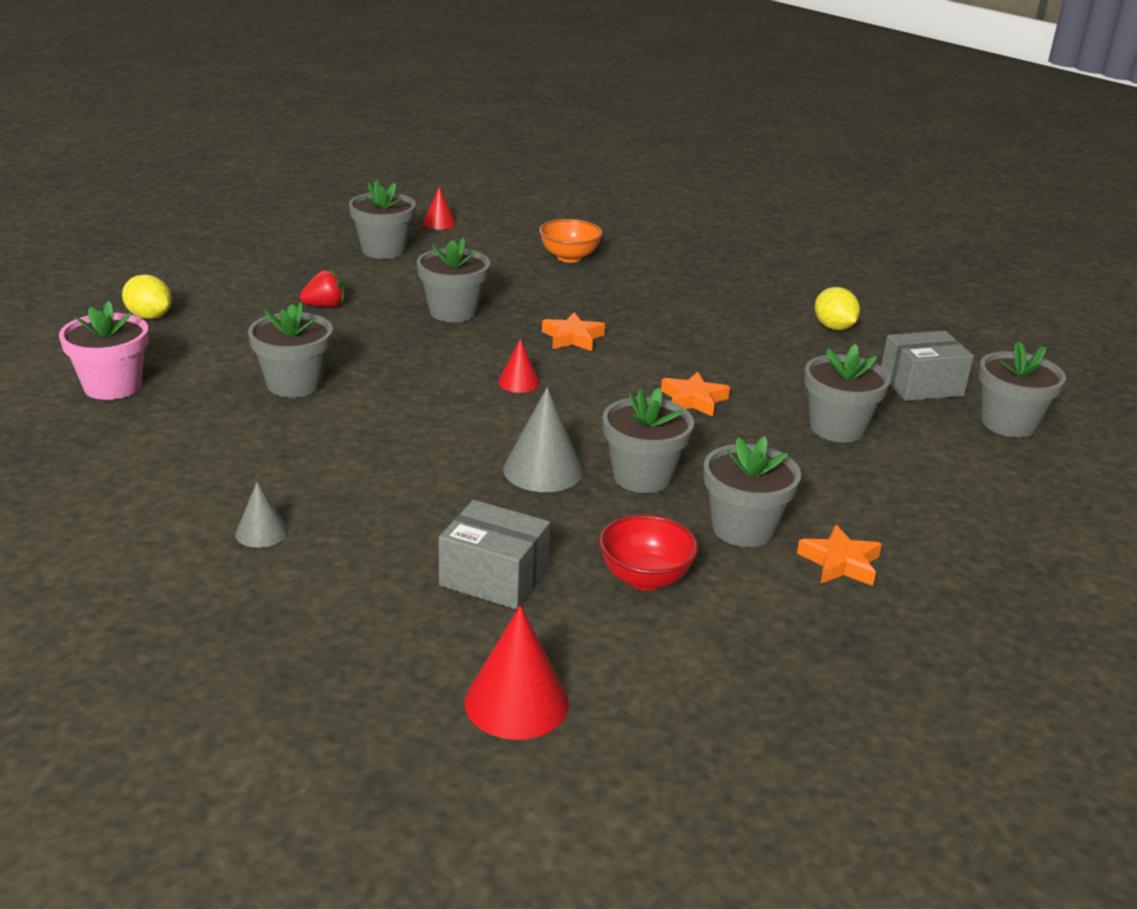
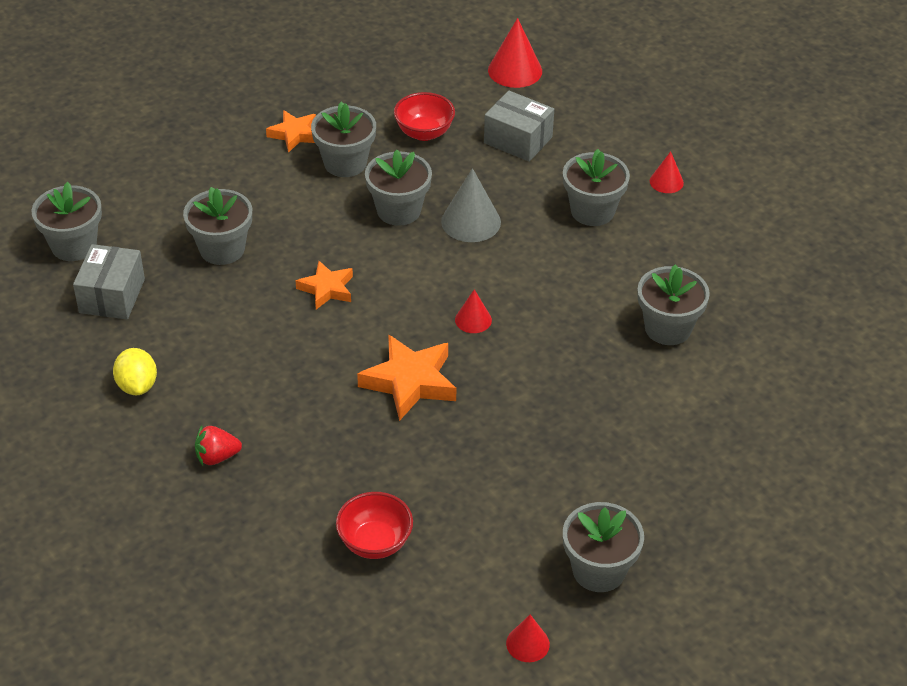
camera: 170 degrees left, 15 degrees up
(112, 386) = (820, 334): pink flower pot -> none
(149, 316) = (827, 439): yellow lemon -> none
(261, 532) = (666, 182): grey cone -> red cone
(325, 306) = (655, 450): red strawberry -> red strawberry (217, 457)
(453, 312) = (523, 433): grey flower pot -> grey flower pot (592, 211)
(569, 257) = (375, 543): orange bowl -> red bowl
(572, 338) = (409, 382): orange star -> orange star, size x1.61
(921, 385) = (112, 296): grey box -> grey box turned 75 degrees counterclockwise

